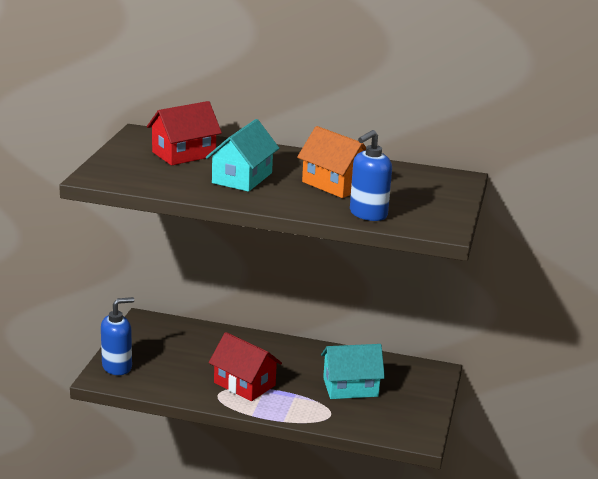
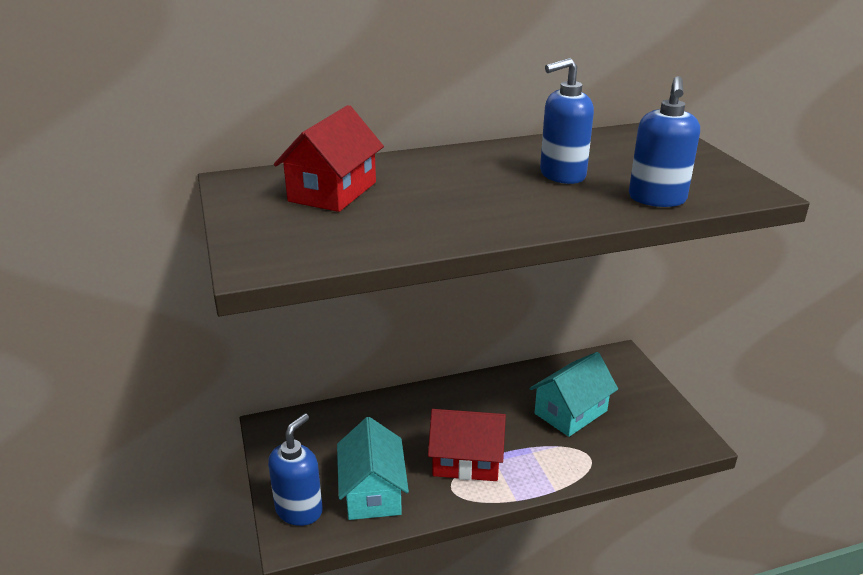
camera: 30 degrees left, 5 degrees up
(242, 178) = (451, 200): turquoise house -> turquoise house (373, 492)
(335, 184) = (562, 175): orange house -> blue soap dispenser

